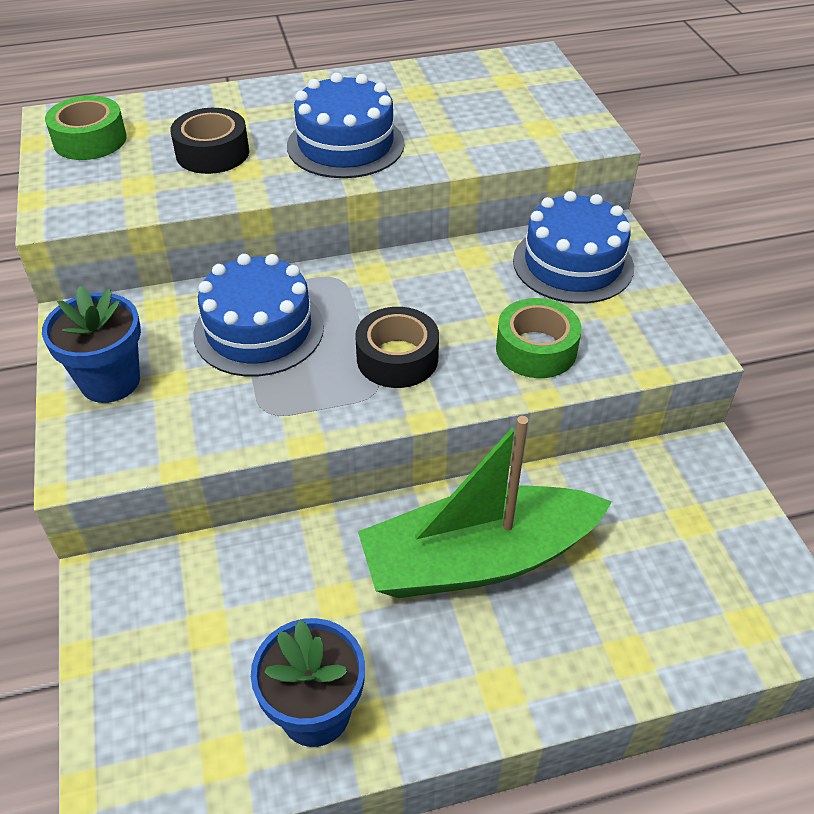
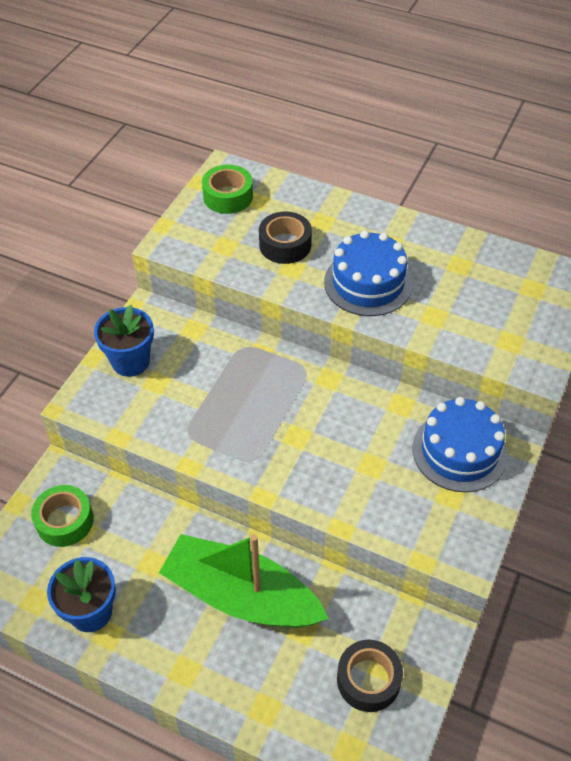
camera: 40 degrees right, 5 degrees up
(259, 330) = (230, 378): blue cake -> none
(397, 358) = (286, 446): black tape -> black tape (368, 680)
(536, 349) = (371, 495): green tape -> green tape (65, 521)

